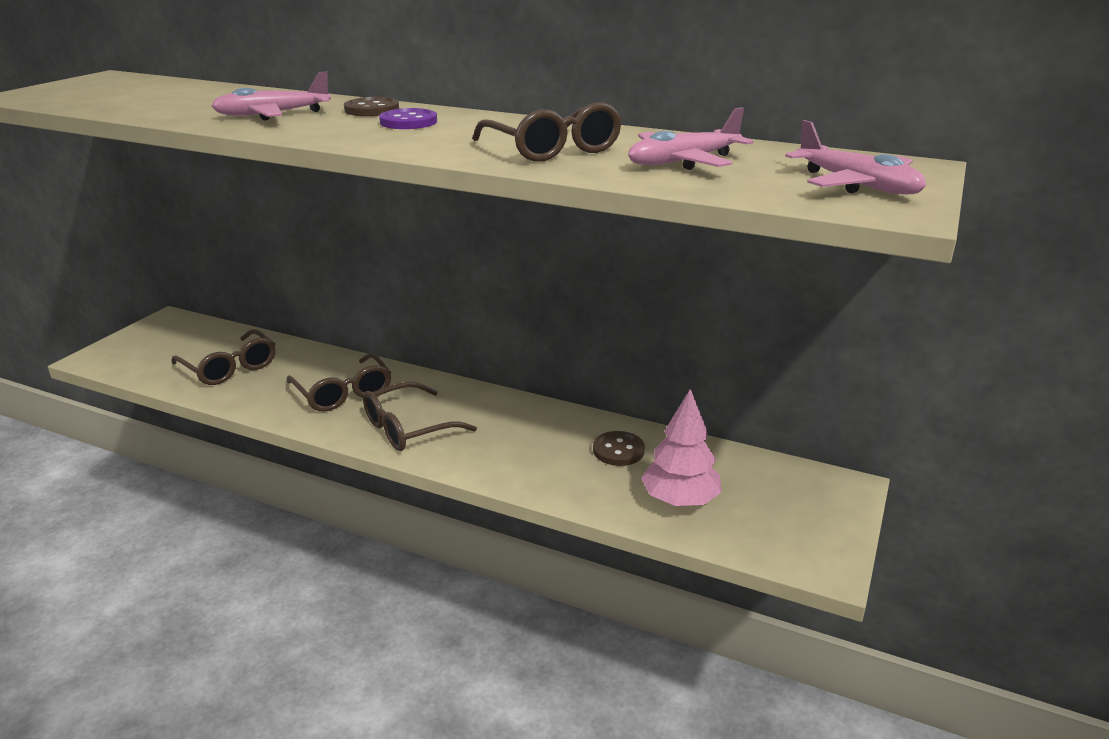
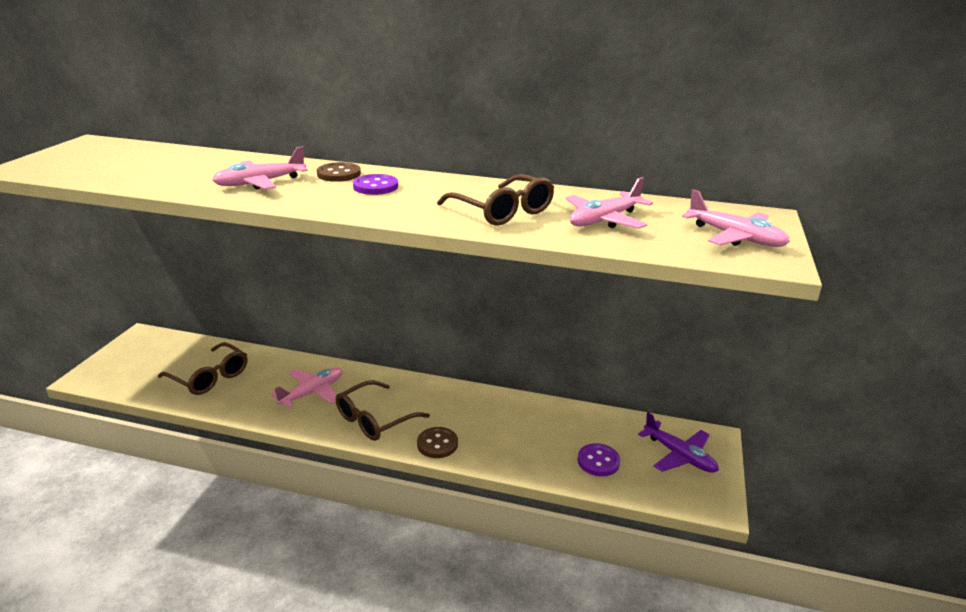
camera: 10 degrees left, 0 degrees up
(343, 393) = (312, 392): brown glasses -> pink plane
(618, 450) = (542, 424): brown button -> brown button (437, 444)
(680, 500) = (598, 461): pink tree -> purple button
(793, 503) = (679, 455): none -> purple plane

